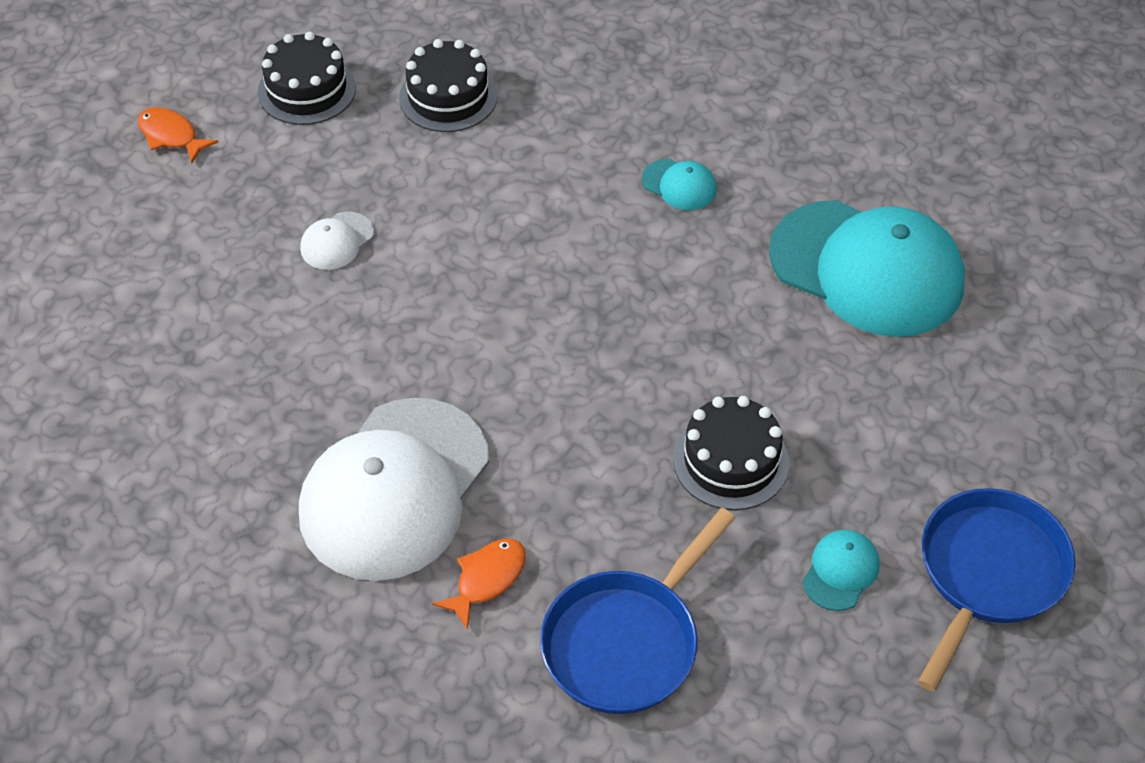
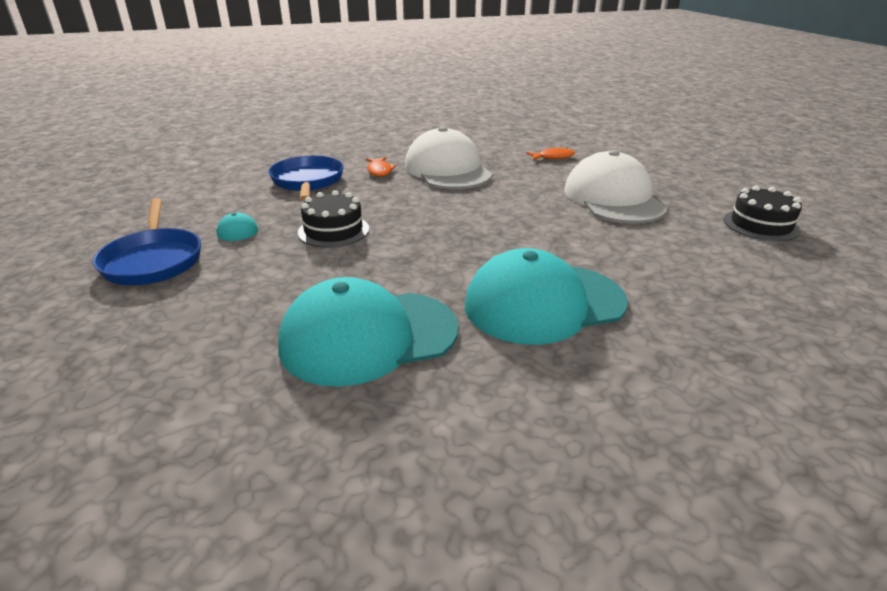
camera: 130 degrees right, 20 degrees down
(171, 136) = (740, 187): orange fish -> orange fish (553, 157)
(337, 241) = (613, 198): white cap -> white cap, size x2.46
(448, 97) = (720, 261): black cake -> none
(679, 185) = (544, 303): turquoise cap -> turquoise cap, size x2.46

